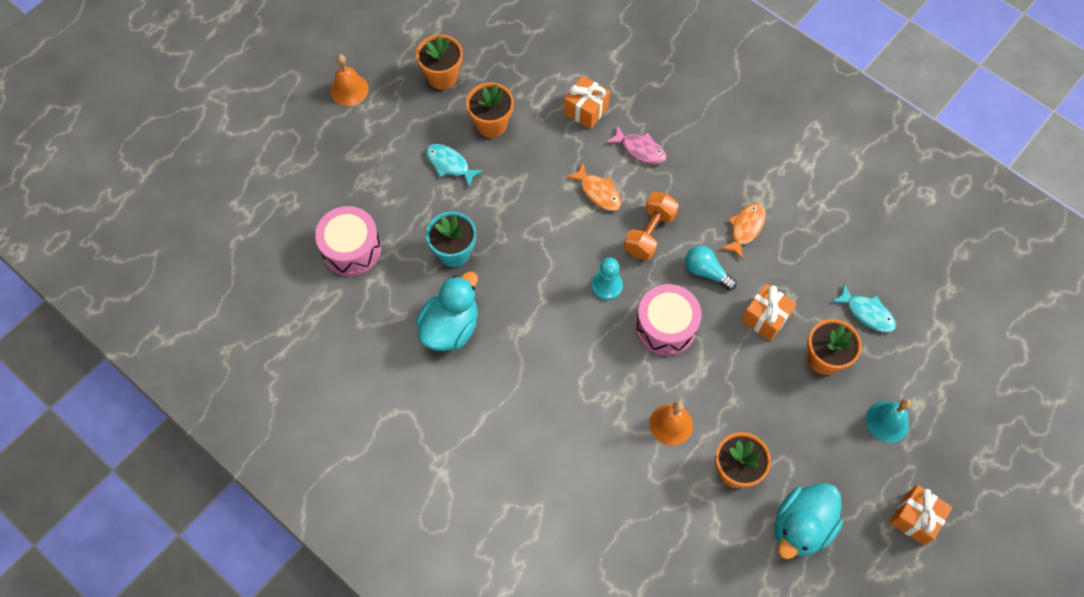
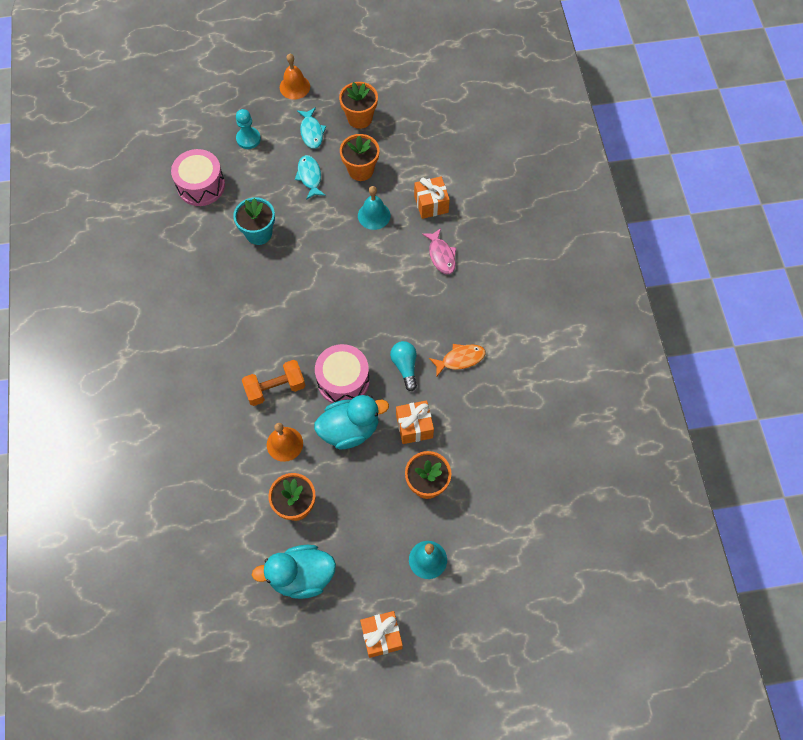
camera: 40 degrees right, 0 degrees up
(450, 327) = (211, 277): turquoise duck -> turquoise duck (350, 429)
(545, 157) = (374, 215): none -> turquoise bell
(598, 192) = (386, 262): orange fish -> none
(606, 286) = (331, 326): turquoise pawn -> turquoise pawn (248, 139)
(649, 233) = (393, 314): orange dumbbell -> orange dumbbell (275, 388)
(867, 313) = (487, 479): turquoise fish -> turquoise fish (311, 132)

